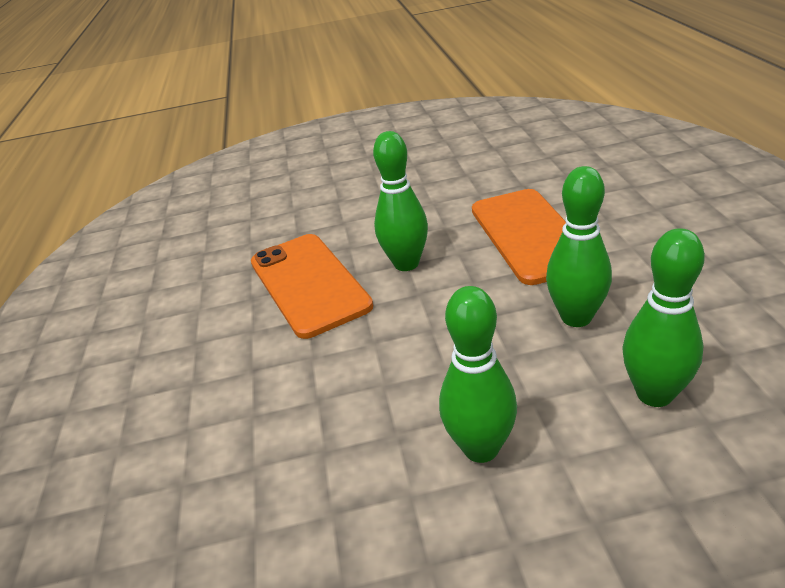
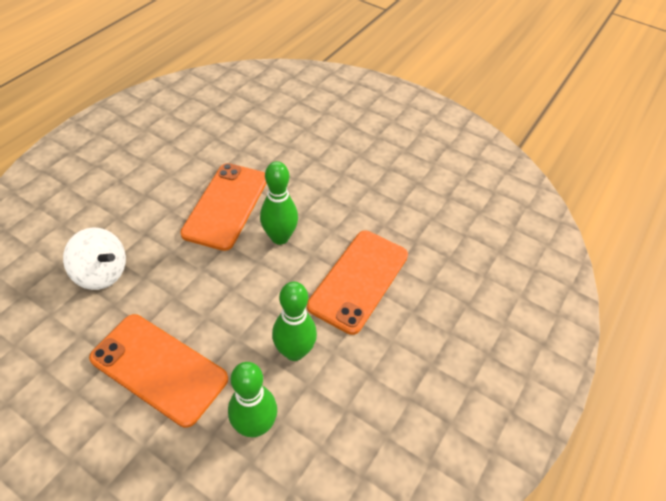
camera: 35 degrees right, 15 degrees up
(258, 438) = (102, 273): none -> white spinning top
(481, 448) = (159, 368): green bowling pin -> orange phone

